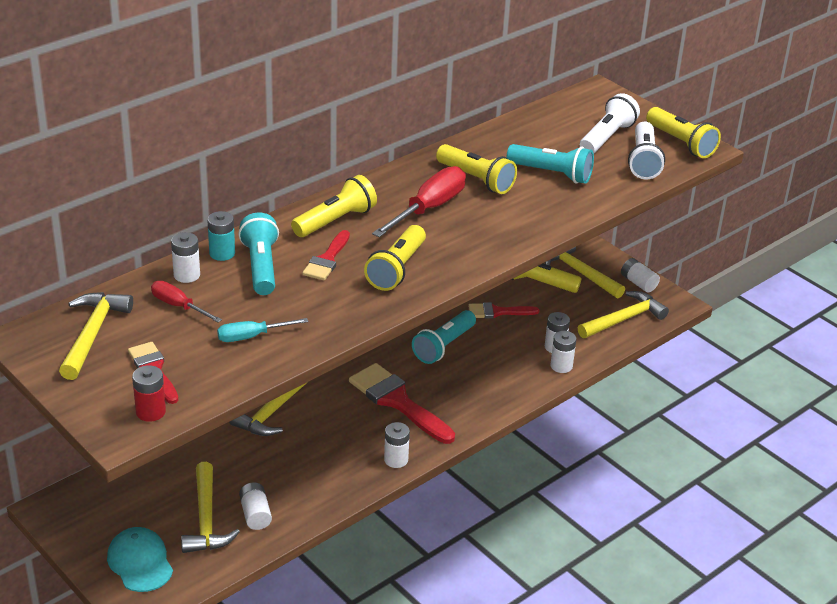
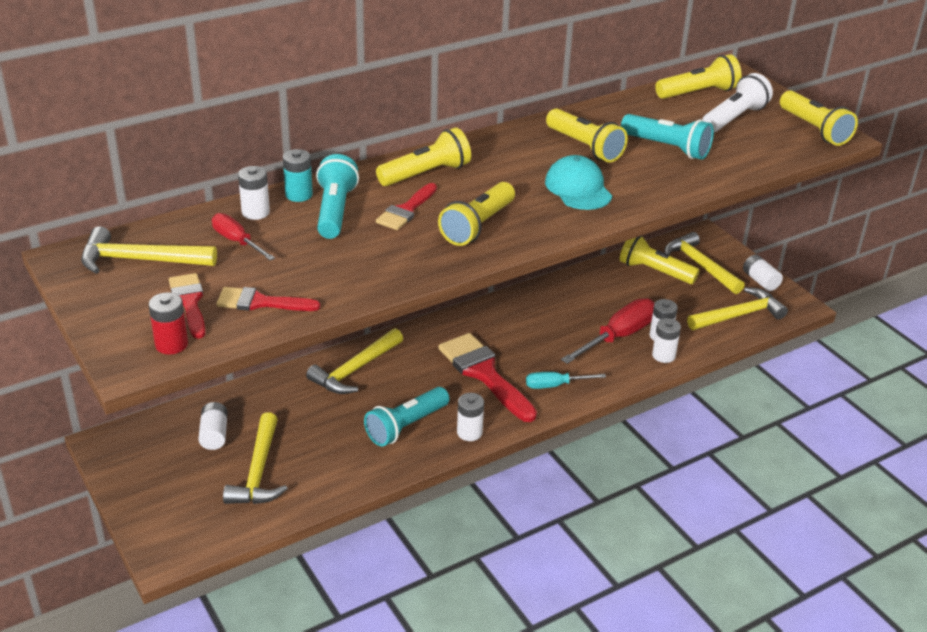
camera: 10 degrees right, 0 degrees up
(93, 334) = (139, 260): yellow hammer -> yellow hammer turned 105 degrees counterclockwise
(140, 562) = (179, 508): turquoise cap -> turquoise cap (578, 188)
(251, 336) = (303, 279): turquoise screwdriver -> turquoise screwdriver (555, 385)
(255, 514) = (310, 472): white battery -> white battery (214, 434)
(429, 208) = (527, 170): red screwdriver -> red screwdriver (618, 336)
(443, 346) = (544, 324): turquoise flashlight -> turquoise flashlight (405, 426)
(497, 312) = (606, 296): red brush -> red brush (260, 302)
(569, 113) = (698, 93): none -> yellow flashlight
(643, 161) = (769, 144): white flashlight -> none

